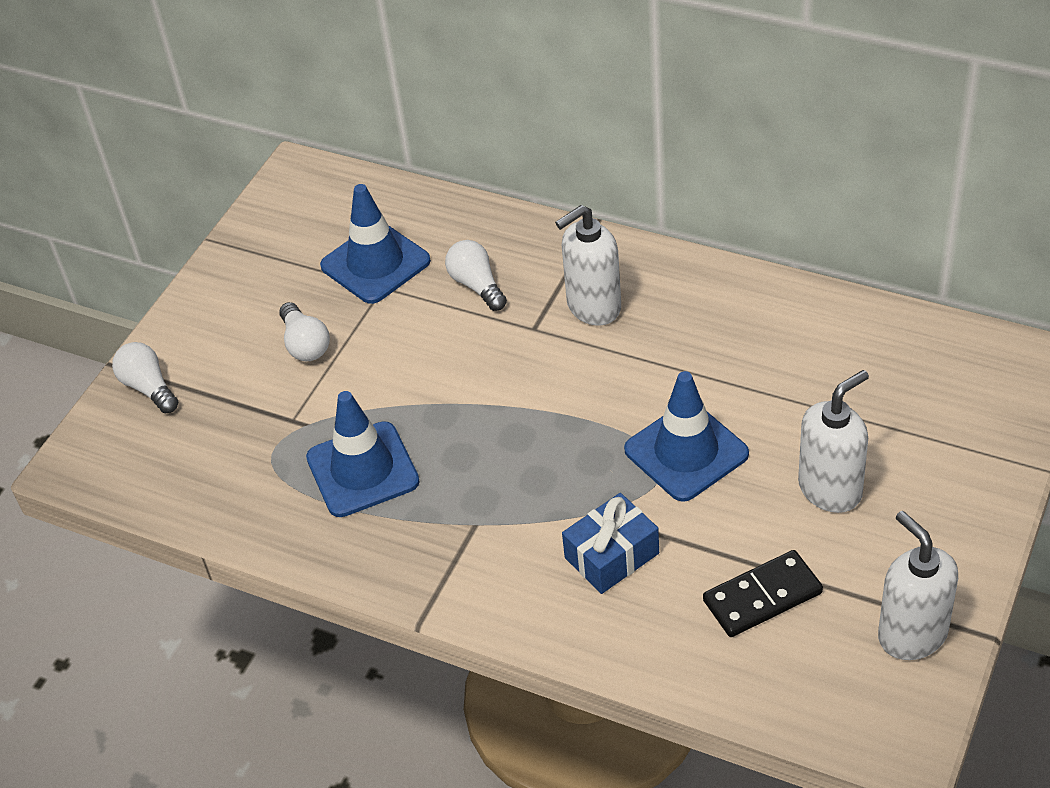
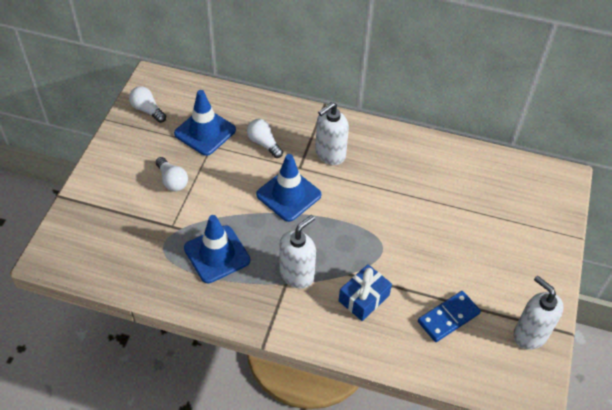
camera: 15 degrees left, 5 degrees up
(149, 387) = (84, 210): white light bulb -> white light bulb (147, 110)
(686, 452) = (394, 236): blue traffic cone -> blue traffic cone (288, 195)
(762, 596) = (448, 317): black domino -> blue domino
(830, 489) = (473, 254): white soap dispenser -> white soap dispenser (297, 274)

